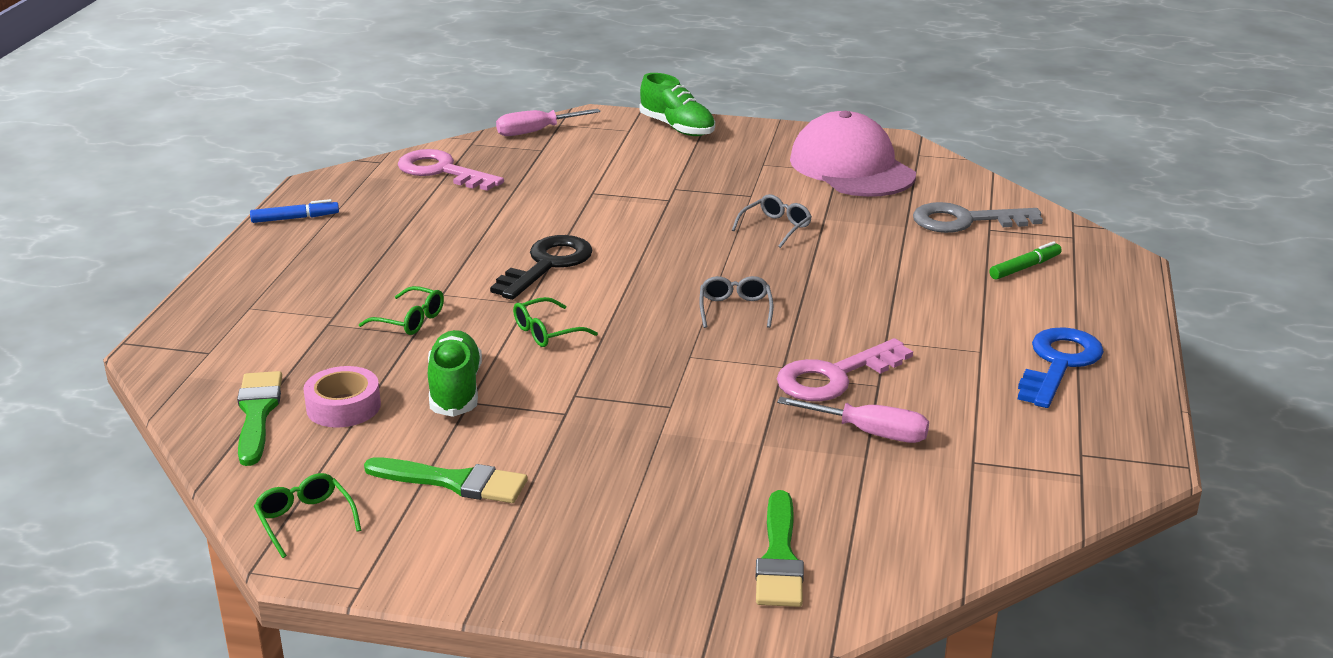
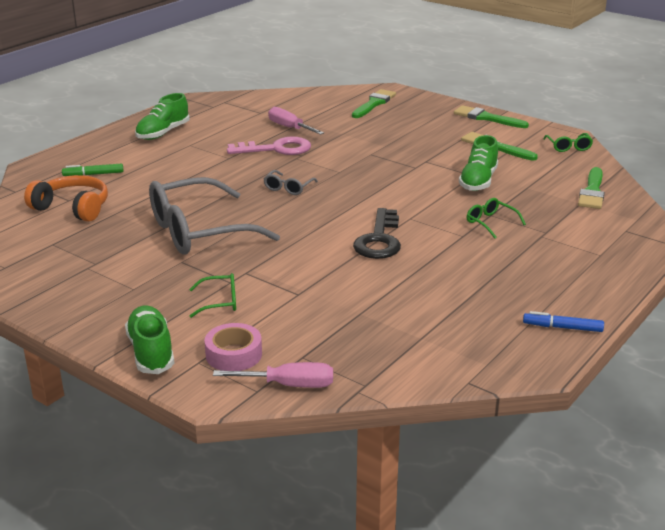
camera: 155 degrees left, 0 degrees up
(343, 406) = (543, 186): pink tape -> pink tape (234, 354)
(442, 171) = (412, 352): pink key -> none
(503, 574) = (486, 118): none -> green brush
(546, 332) = (409, 199): green glasses -> green glasses (220, 302)
(547, 265) = (379, 240): black key -> black key turned 45 degrees counterclockwise
(776, 227) = (198, 231): grey glasses -> grey glasses, size x2.41
(852, 167) = (73, 267): pink cap -> none
(965, 221) = (73, 208): grey key -> orange headphones
(1059, 363) = (163, 133): blue key -> green shoe

